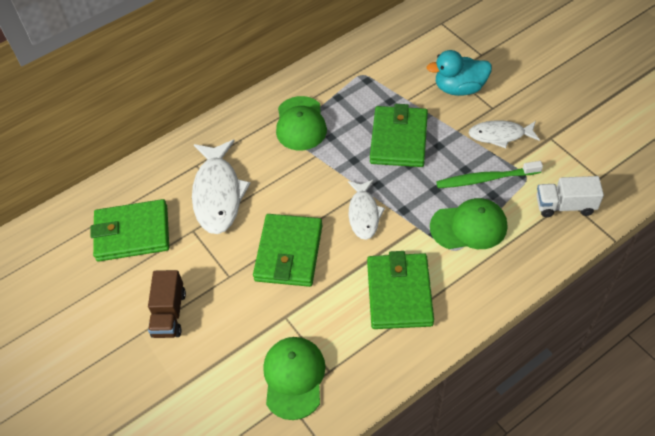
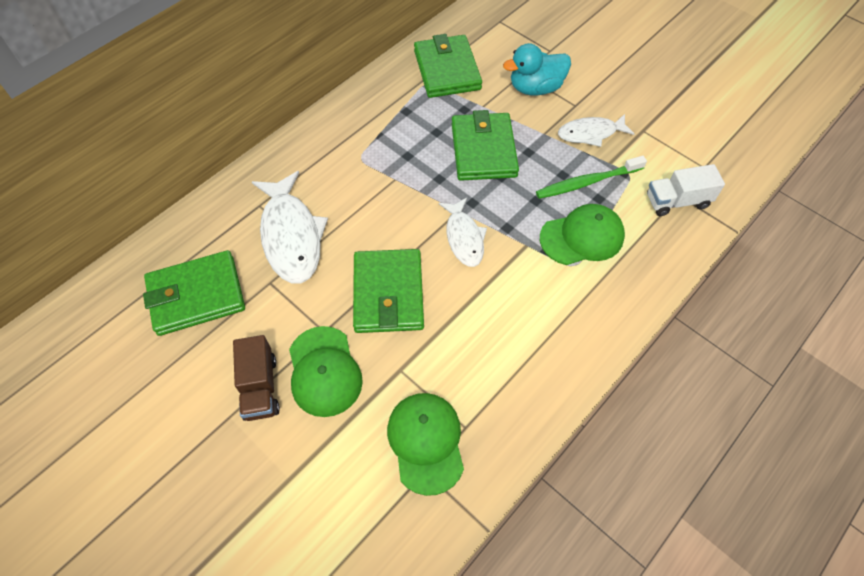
camera: 15 degrees left, 5 degrees up
(300, 124) = (370, 145): green cap -> green cap (324, 371)
(399, 293) = (524, 323): green wallet -> green wallet (447, 70)

